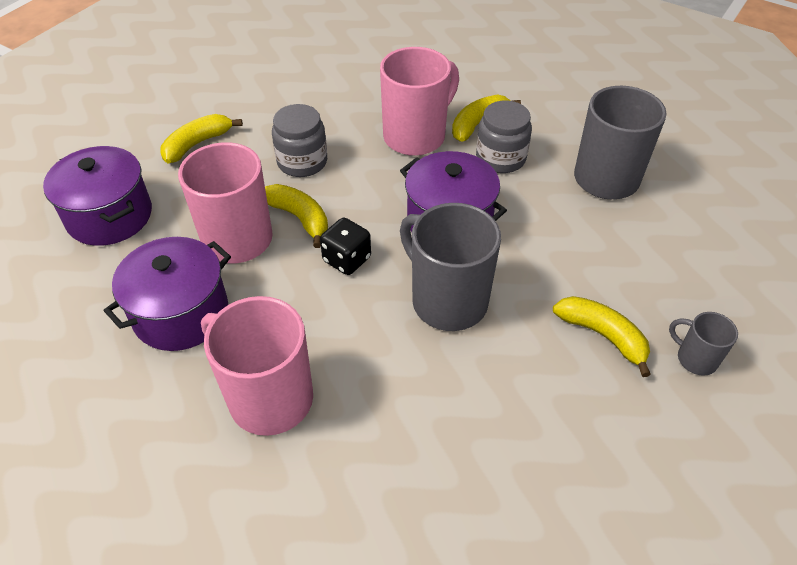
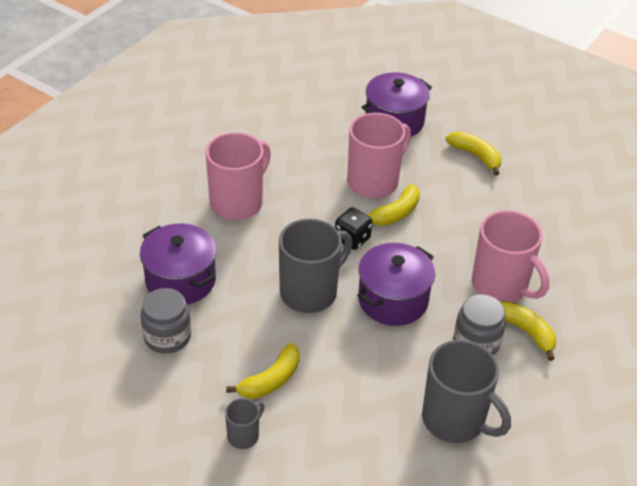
camera: 90 degrees right, 5 degrees down
(181, 313) = (306, 161): purple pot -> purple pot (180, 280)
(302, 162) = (459, 214): grey jar -> grey jar (167, 337)

